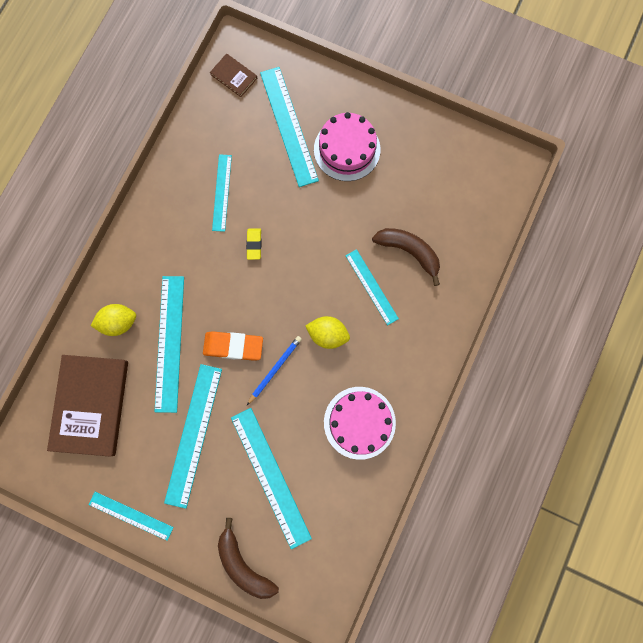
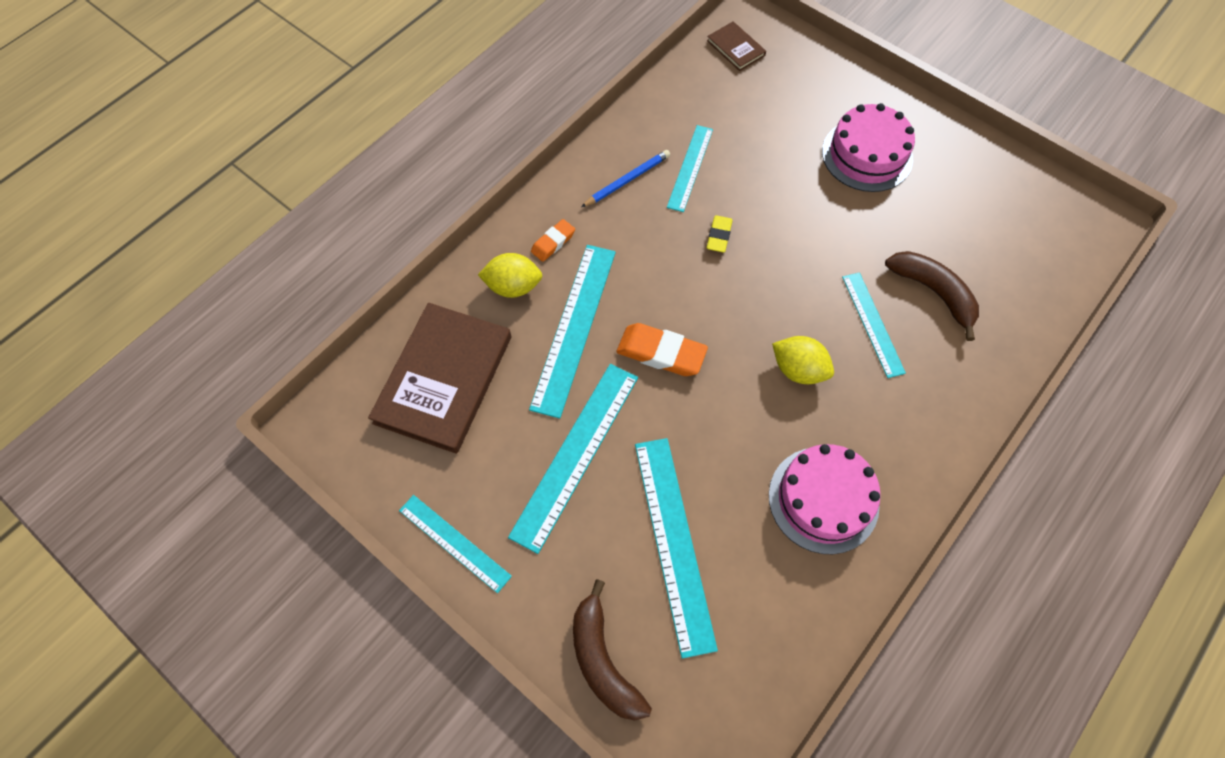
camera: 15 degrees right, 15 degrees down
(138, 280) = (553, 242): none -> orange eraser
(274, 369) = (713, 396): blue pencil -> blue pencil (627, 180)
(288, 126) = (794, 114): turquoise ruler -> none

